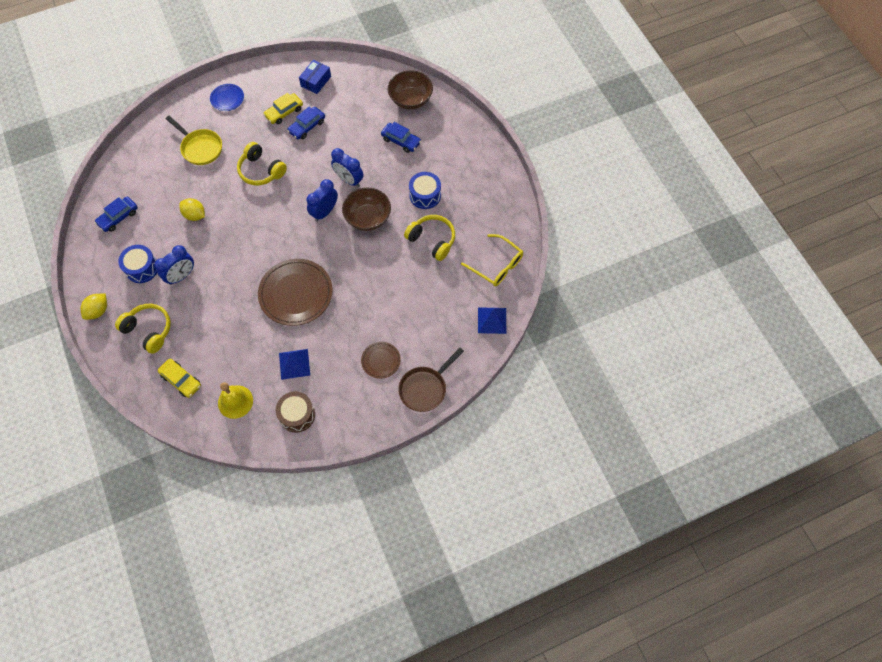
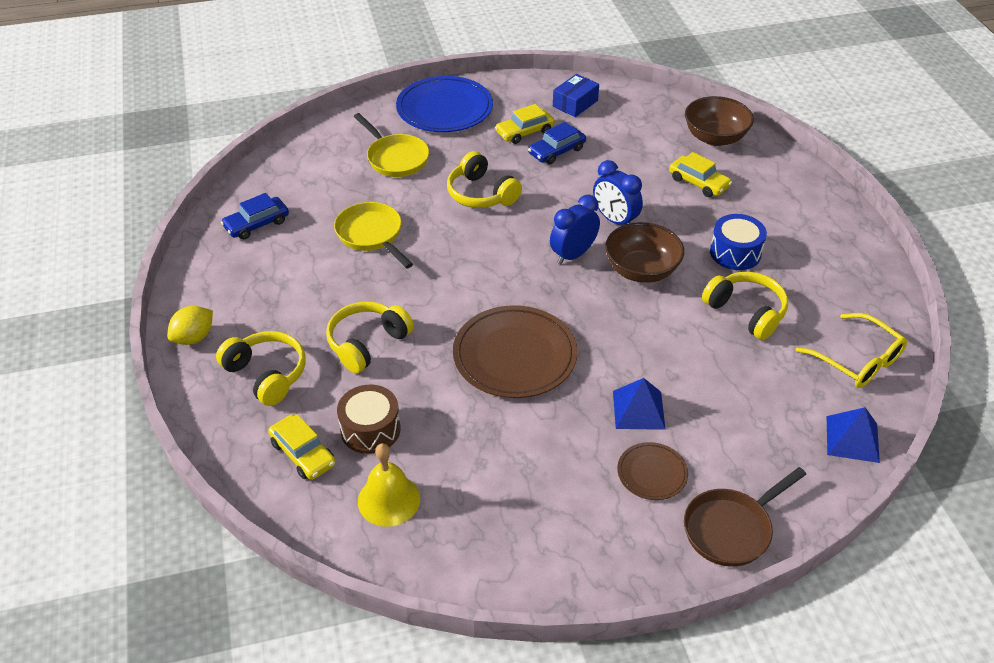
camera: 10 degrees right, 20 degrees down
(142, 268) = (276, 291): blue drum -> none
(181, 276) = (335, 308): blue clock -> none
(195, 215) = (371, 235): yellow lemon -> yellow pan
(206, 298) = (367, 343): none -> yellow headphones
(227, 99) = (444, 109): blue plate -> blue plate, size x1.95
(294, 364) = (499, 457): blue pyramid -> blue pyramid (638, 410)
(297, 415) = (494, 537): brown drum -> brown drum (370, 429)
(401, 141) = (698, 182): blue car -> yellow car

